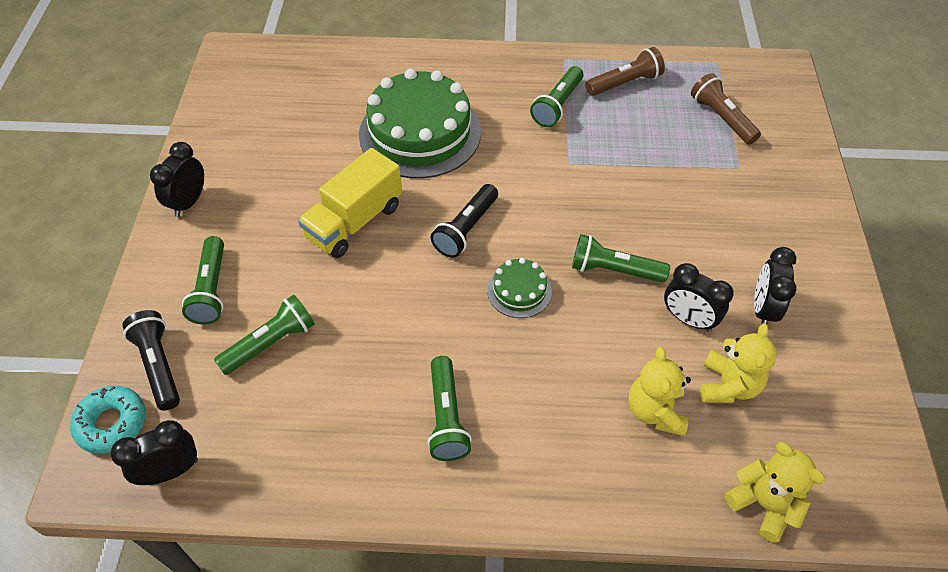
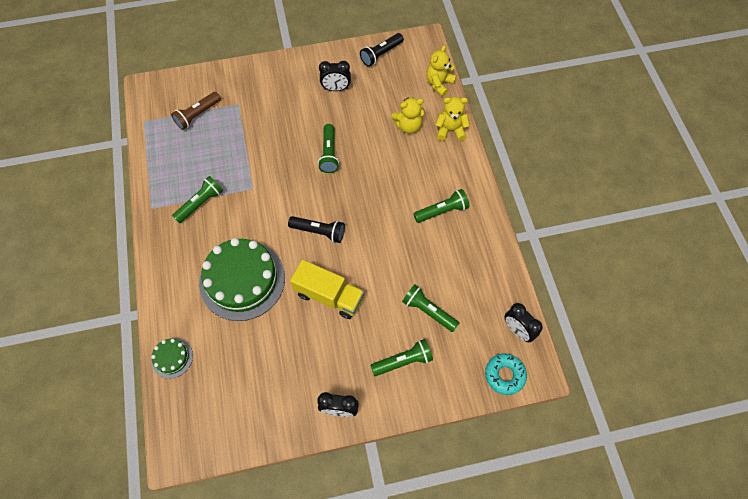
camera: 105 degrees left, 10 degrees up
(159, 365) = (462, 367): black flashlight -> black flashlight (381, 54)
(519, 291) = (355, 195): green cake -> green cake (172, 358)
(557, 105) = (200, 203): green flashlight -> green flashlight turned 60 degrees counterclockwise
(624, 83) = (172, 169): brown flashlight -> none
(688, 319) = (351, 118): black clock -> none
(728, 385) = (385, 99): yellow teddy bear -> yellow teddy bear (450, 130)

